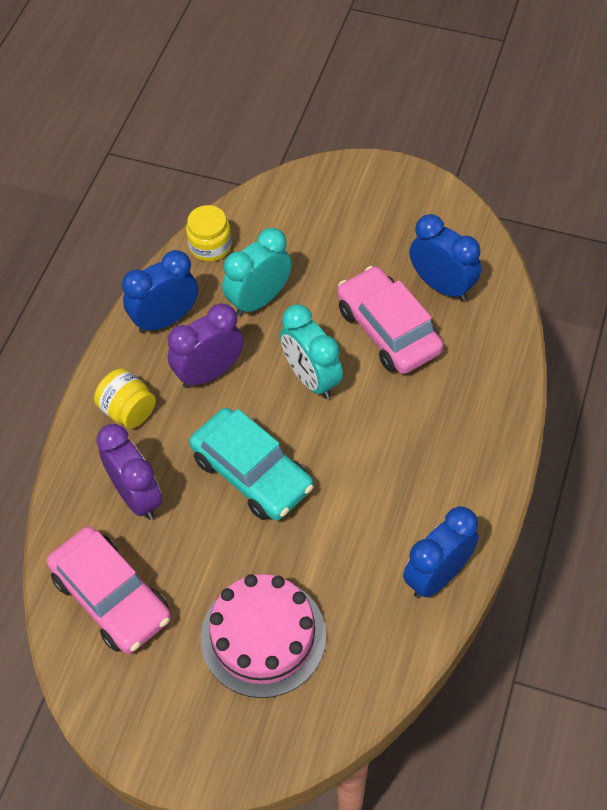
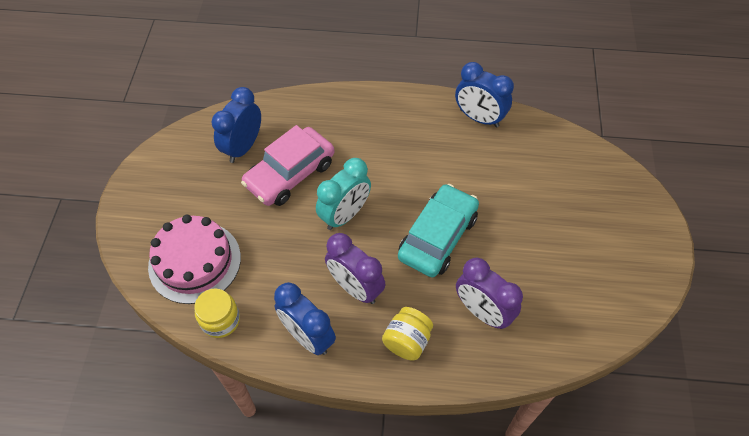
camera: 105 degrees left, 0 degrees up
(111, 597) = (570, 306): pink car -> none
(136, 496) = (482, 312): purple clock -> purple clock turned 90 degrees counterclockwise
(259, 300) = (275, 267): turquoise clock -> none
(263, 636) = (558, 203): pink cake -> pink cake (194, 262)

